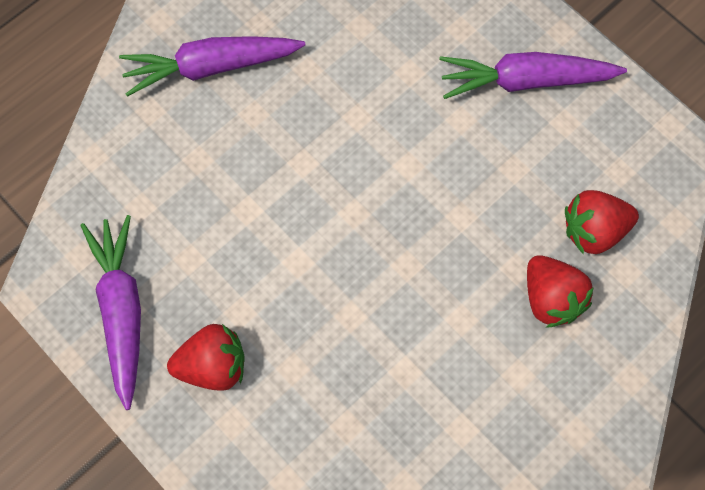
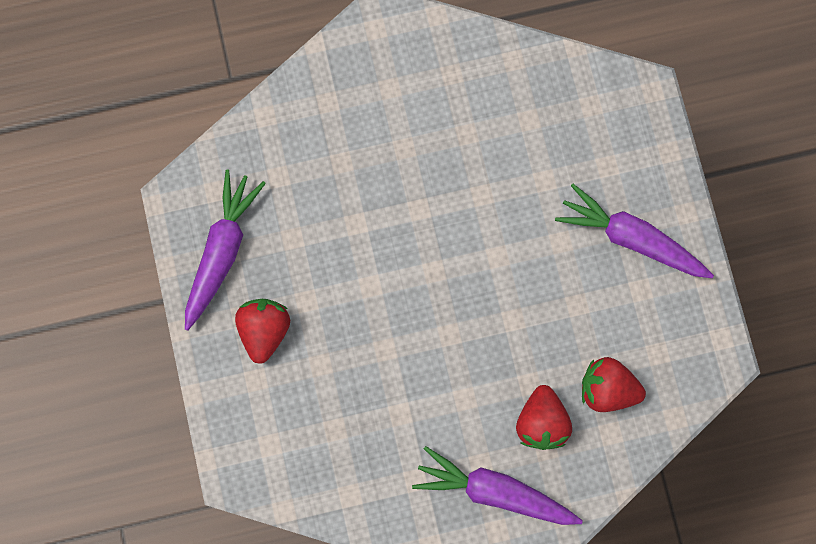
camera: 30 degrees right, 10 degrees up
(211, 67) = (393, 91): purple carrot -> purple carrot (494, 491)
(213, 366) = (264, 330): red strawberry -> red strawberry turned 105 degrees counterclockwise

